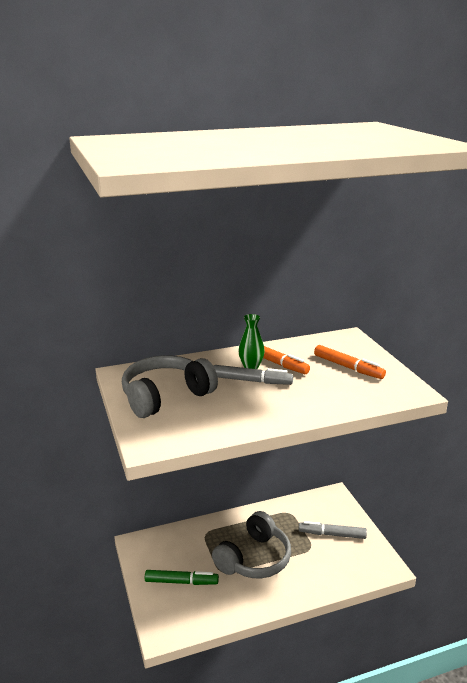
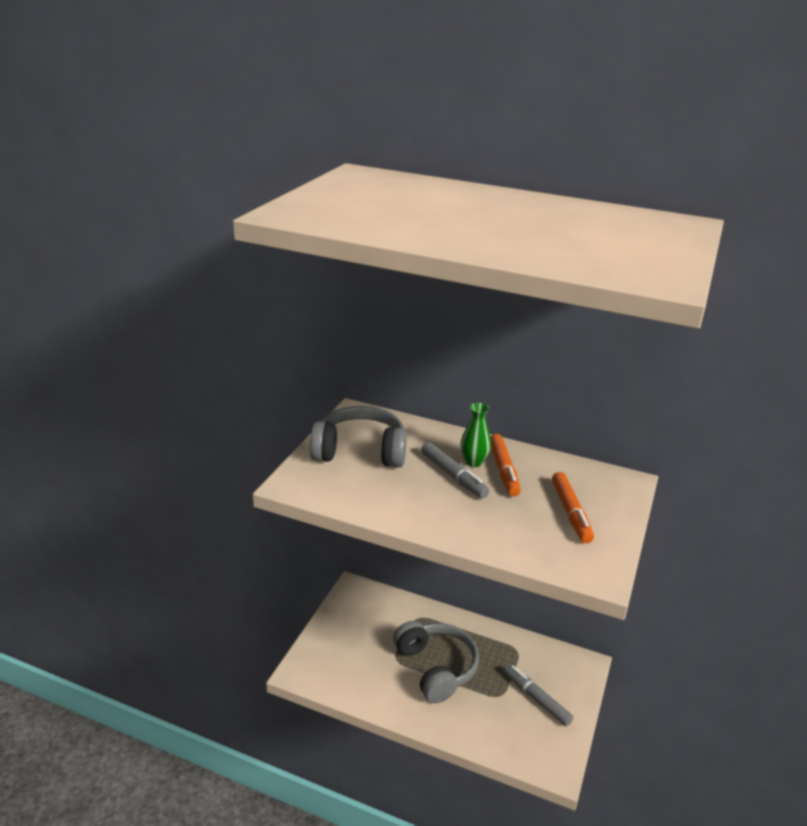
camera: 40 degrees right, 5 degrees up
(181, 582) = (354, 644): green marker -> none
(254, 558) = (436, 668): grey headphones -> grey headphones turned 105 degrees counterclockwise

